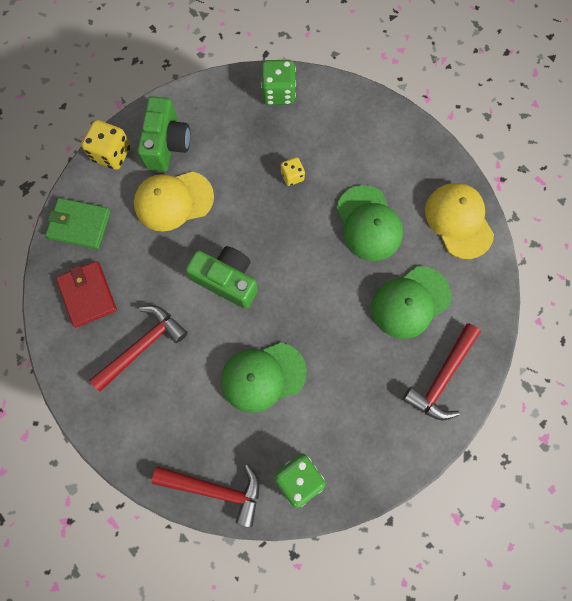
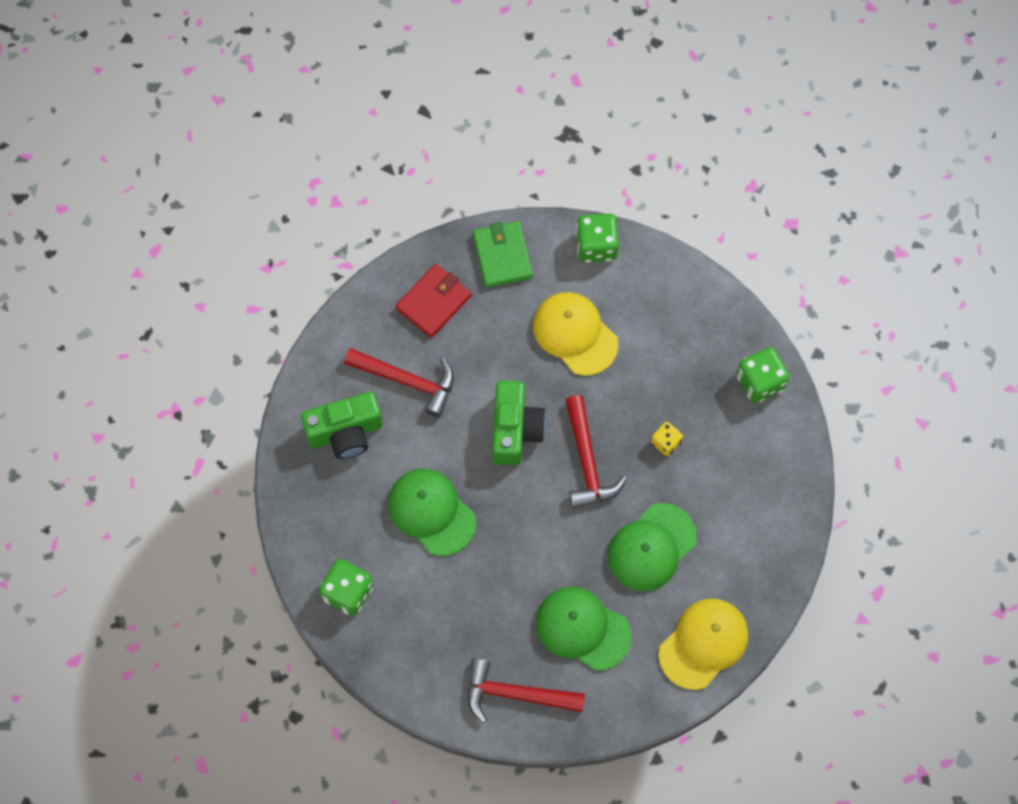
camera: 65 degrees right, 5 degrees down
(112, 154) = (596, 246): yellow dice -> green dice
(167, 144) = (636, 296): green camera -> green camera (345, 432)
(215, 489) = (302, 517): red hammer -> red hammer (587, 461)

